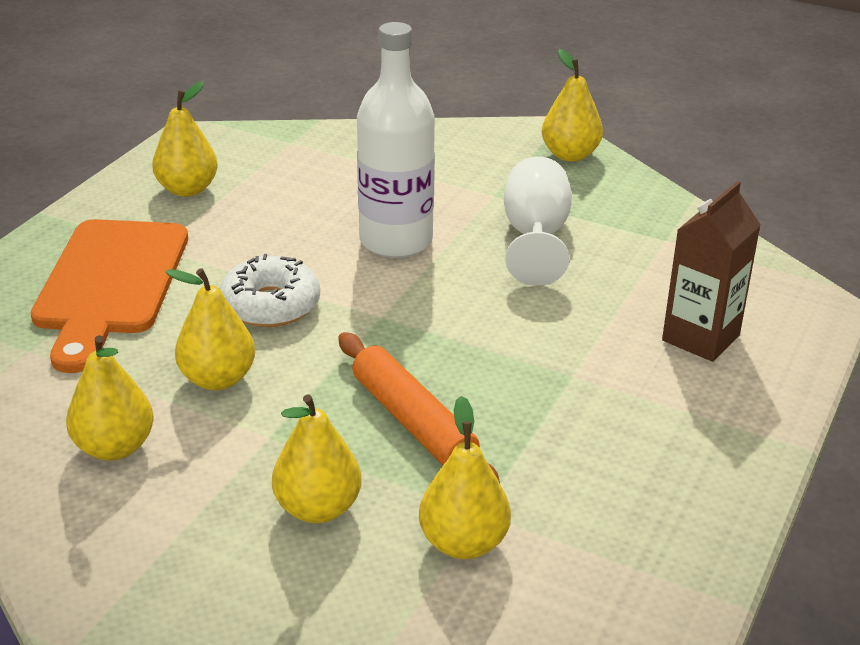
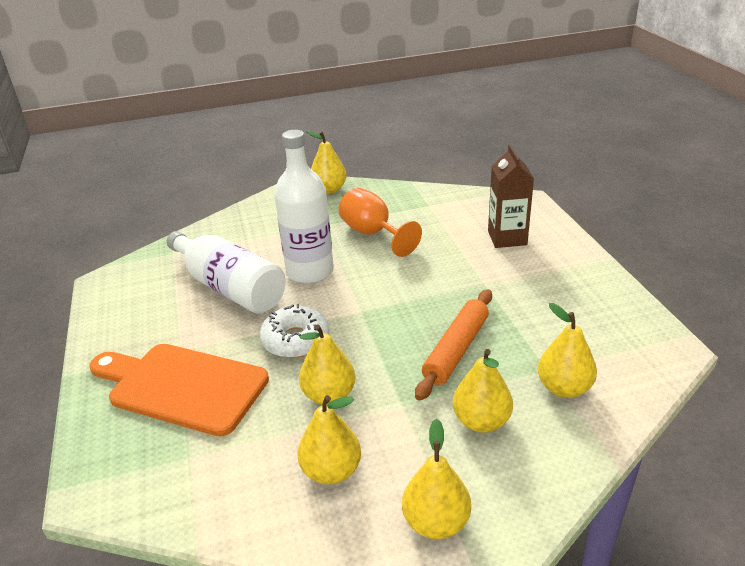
camera: 40 degrees left, 0 degrees up
(110, 284) = (182, 387): orange cutting board -> orange cutting board turned 150 degrees clockwise
(187, 189) = (148, 309): yellow pear -> yellow pear (436, 522)
(290, 211) = (229, 287): none -> white bottle
(414, 422) = (456, 349): orange rolling pin -> orange rolling pin turned 75 degrees counterclockwise
(535, 237) = (373, 234): white goblet -> orange goblet

